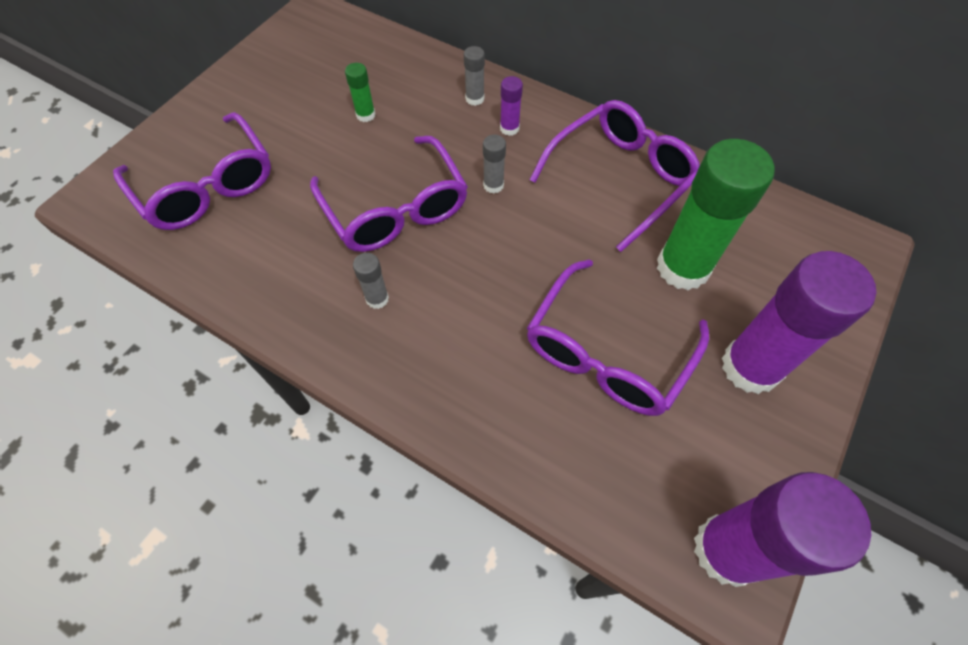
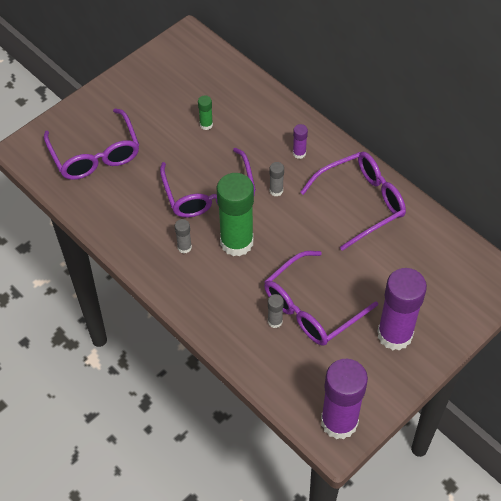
camera: 15 degrees right, 5 degrees down
(474, 99) = (282, 127): grey glue stick -> grey glue stick (275, 321)
(683, 267) = (378, 268): green glue stick -> green glue stick (236, 242)

